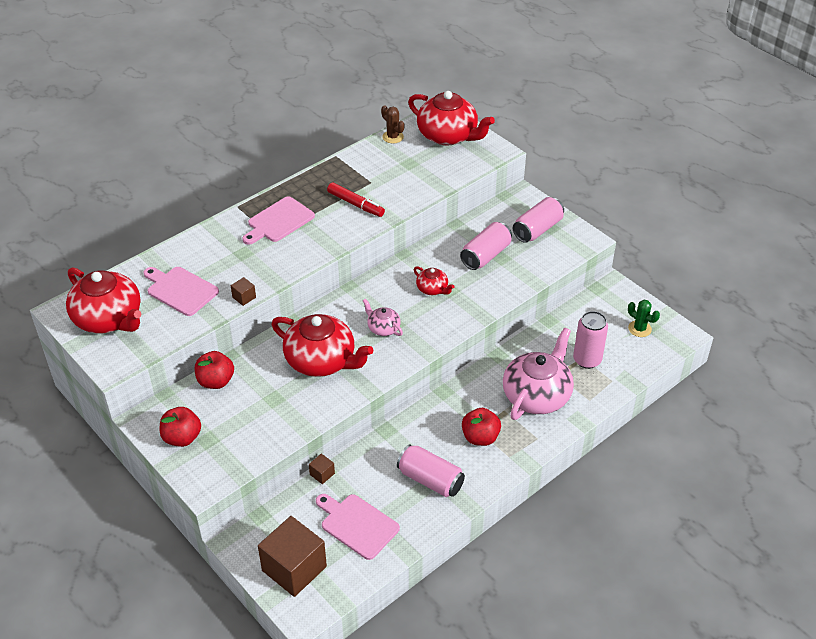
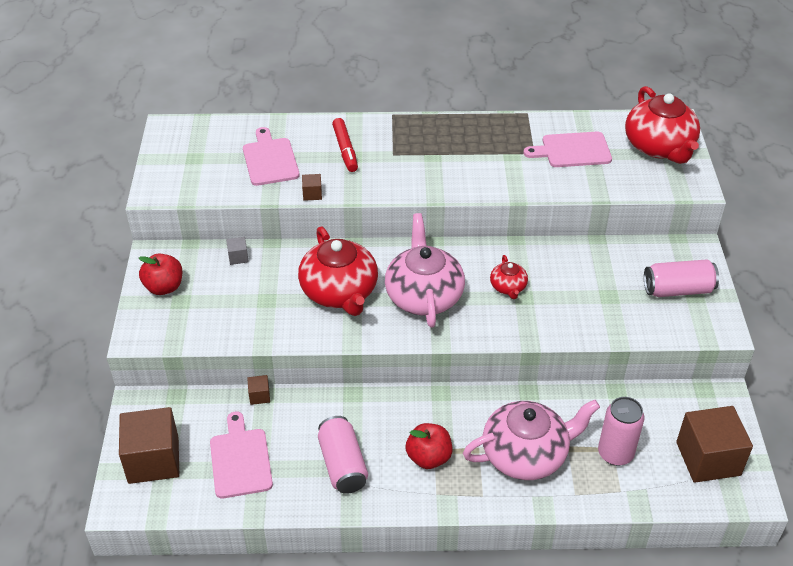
camera: 40 degrees right, 0 degrees up
(109, 319) = (193, 152): red teapot -> none
(216, 381) = (238, 257): red apple -> grey cube
(278, 221) = (413, 145): pink cutting board -> pink cutting board (572, 150)
(356, 204) = (498, 165): red marker -> red marker (345, 150)
(383, 328) = (424, 296): pink teapot -> pink teapot, size x2.09
(393, 137) = (601, 122): brown cactus -> none
(485, 255) = (595, 285): pink can -> none
(639, 329) = (708, 458): green cactus -> brown cube

